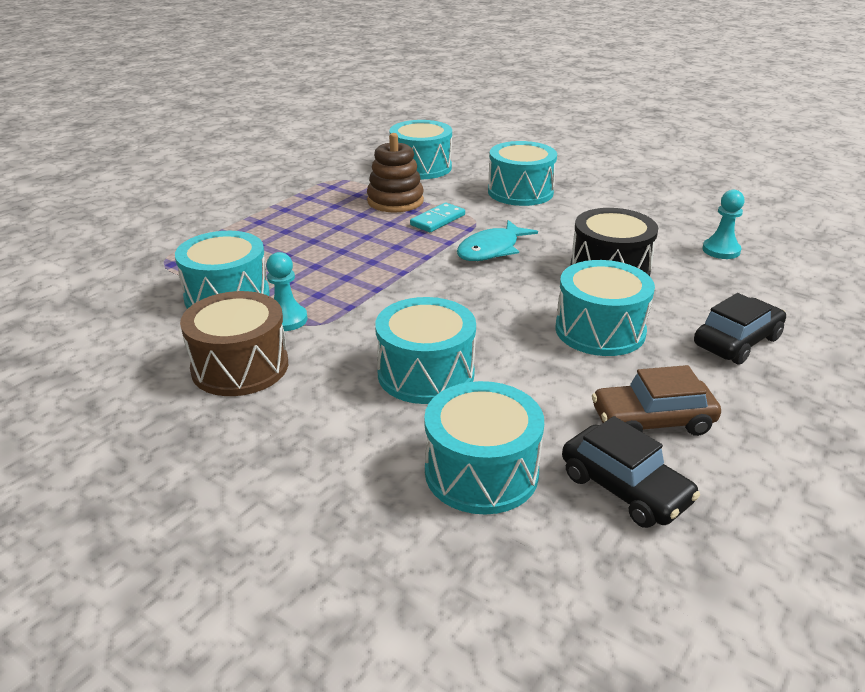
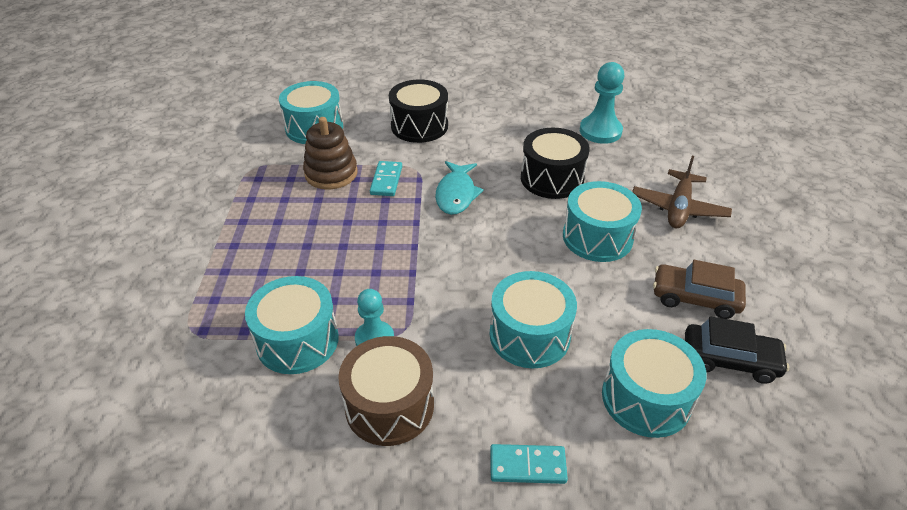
camera: 35 degrees left, 10 degrees up
(297, 462) = (527, 465): none -> turquoise domino
(520, 192) = (419, 126): turquoise drum -> black drum
(652, 421) = (695, 298): brown car -> brown car turned 60 degrees clockwise
(721, 250) = (600, 131): turquoise pawn -> turquoise pawn, size x1.51
(736, 342) = (678, 208): black car -> brown plane

